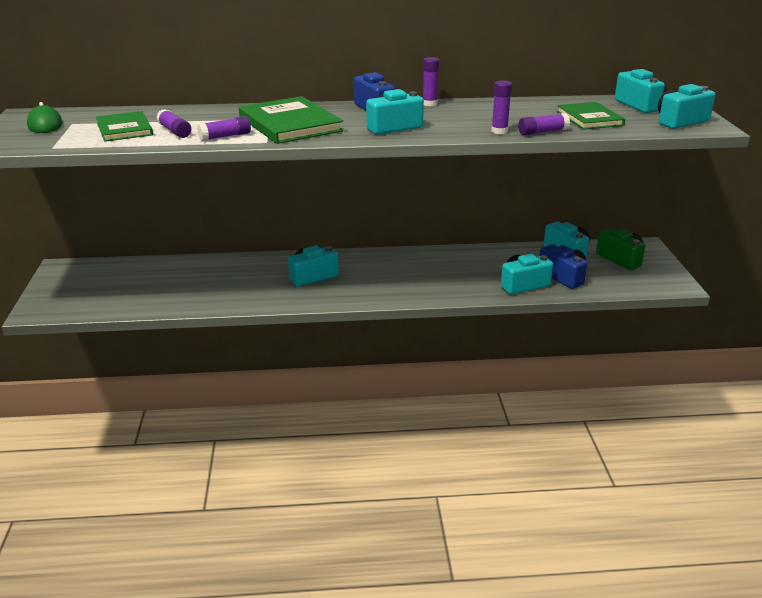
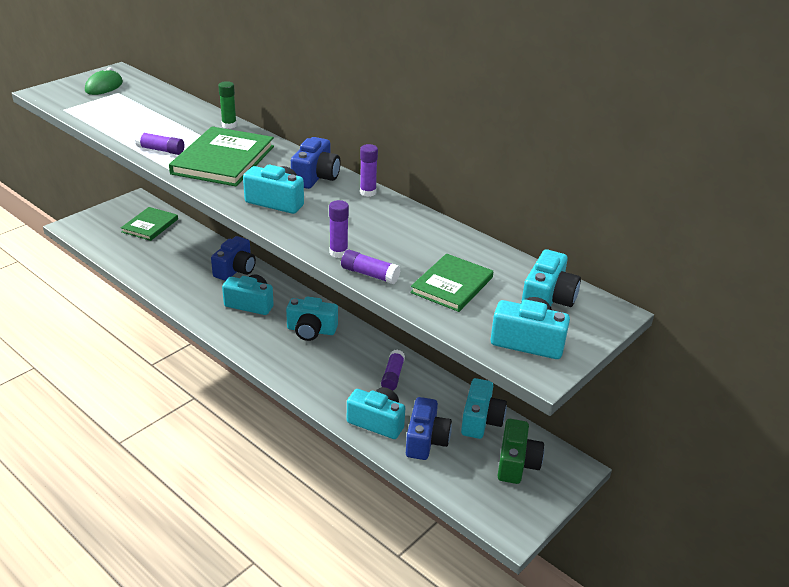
camera: 45 degrees right, 5 degrees up
(124, 129) = (129, 112): green book -> green book (150, 225)
(174, 131) = (148, 129): purple glue stick -> purple glue stick (392, 376)
(233, 108) = (229, 125): none -> green glue stick
(255, 265) = (235, 270): none -> blue camera
(385, 267) = (311, 330): none -> turquoise camera

